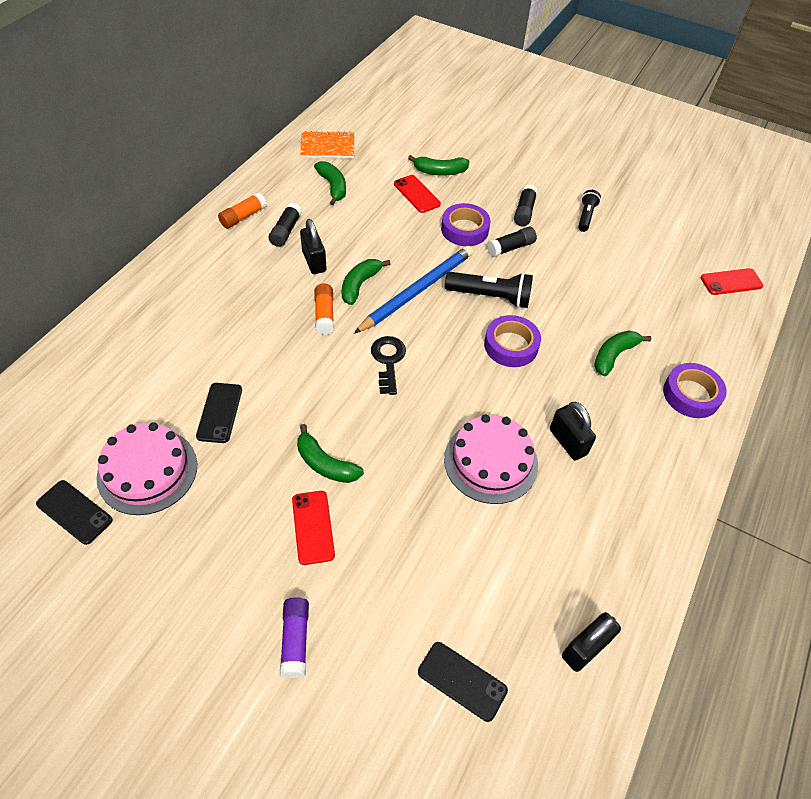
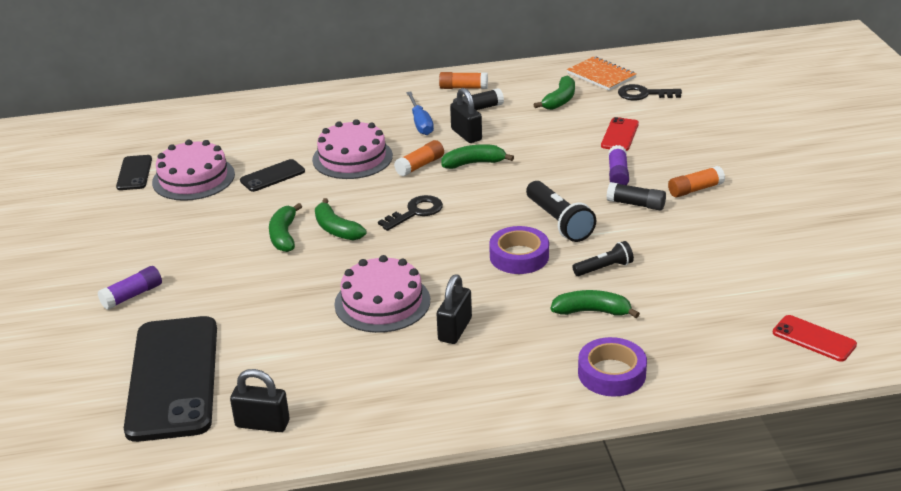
camera: 55 degrees right, 20 degrees down
(259, 344) = (352, 158): none -> pink cake
(262, 273) = (420, 123): none -> blue screwdriver
(313, 527) = (225, 258): red phone -> none
(314, 261) = (466, 135): black padlock -> black padlock turned 60 degrees counterclockwise
(380, 148) = (643, 94): none -> black key
(417, 291) = (508, 188): blue pencil -> none
(440, 172) = (668, 130): green banana -> green banana (336, 229)
(462, 681) = (173, 378): black phone -> black phone, size x2.24
(464, 229) = (618, 174): purple tape -> purple glue stick
(524, 211) = (695, 189): black glue stick -> orange glue stick
(586, 216) = (750, 221): black flashlight -> black flashlight (604, 268)

